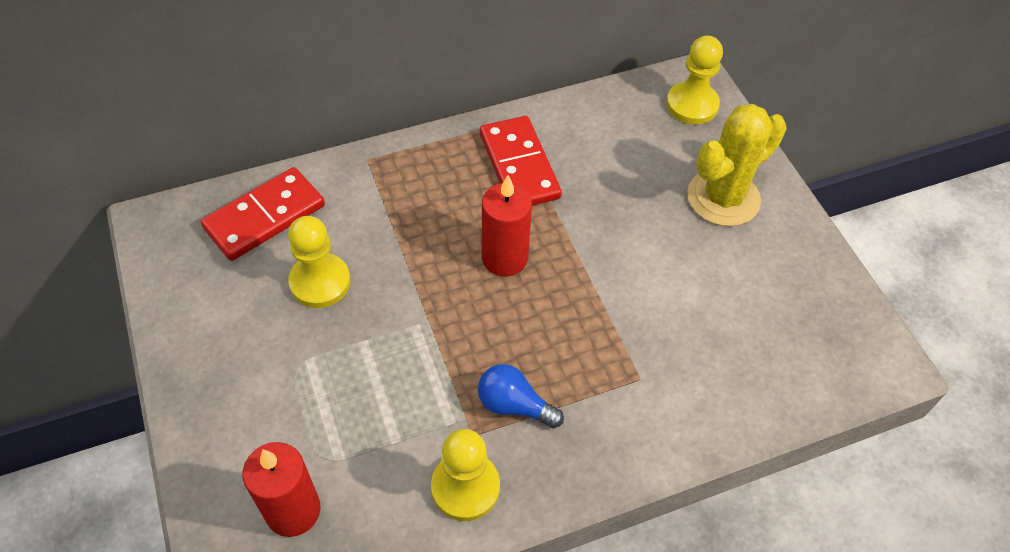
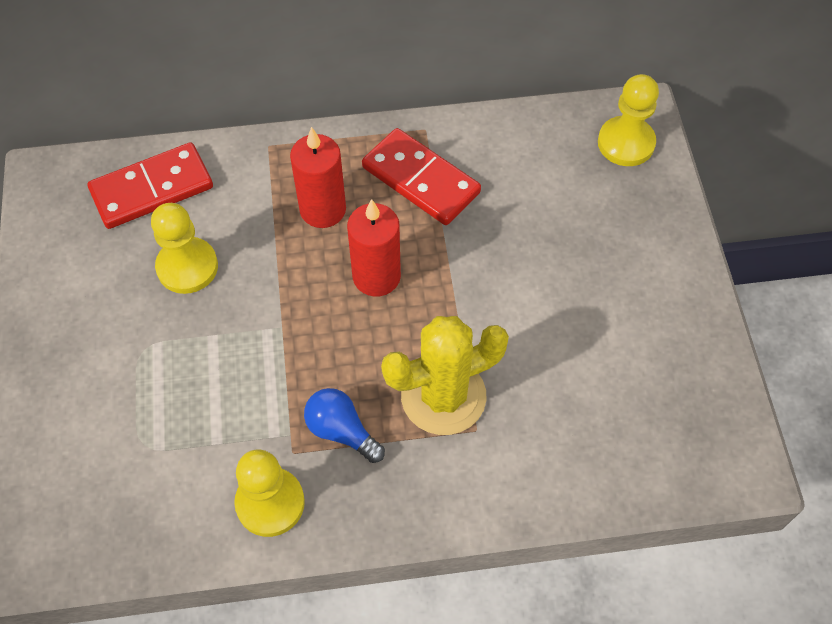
camera: 15 degrees right, 5 degrees up
(293, 510) = (102, 489): red candle -> red candle (323, 209)
(519, 166) = (421, 180): red domino -> red domino turned 45 degrees counterclockwise
(723, 198) = (626, 253): yellow cactus -> yellow cactus (443, 396)

